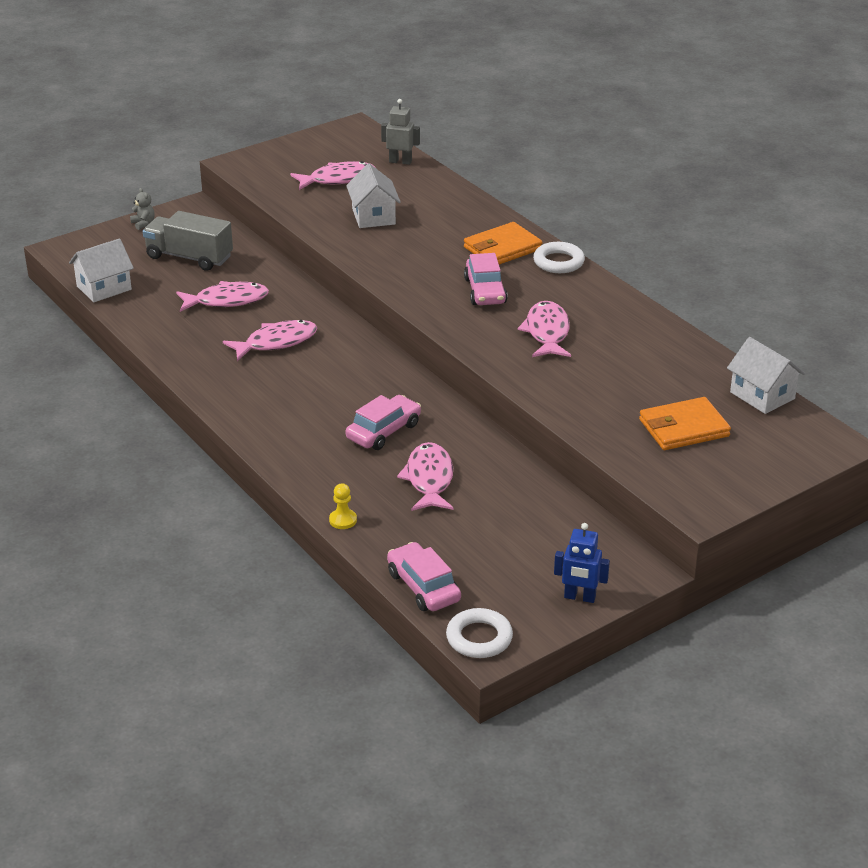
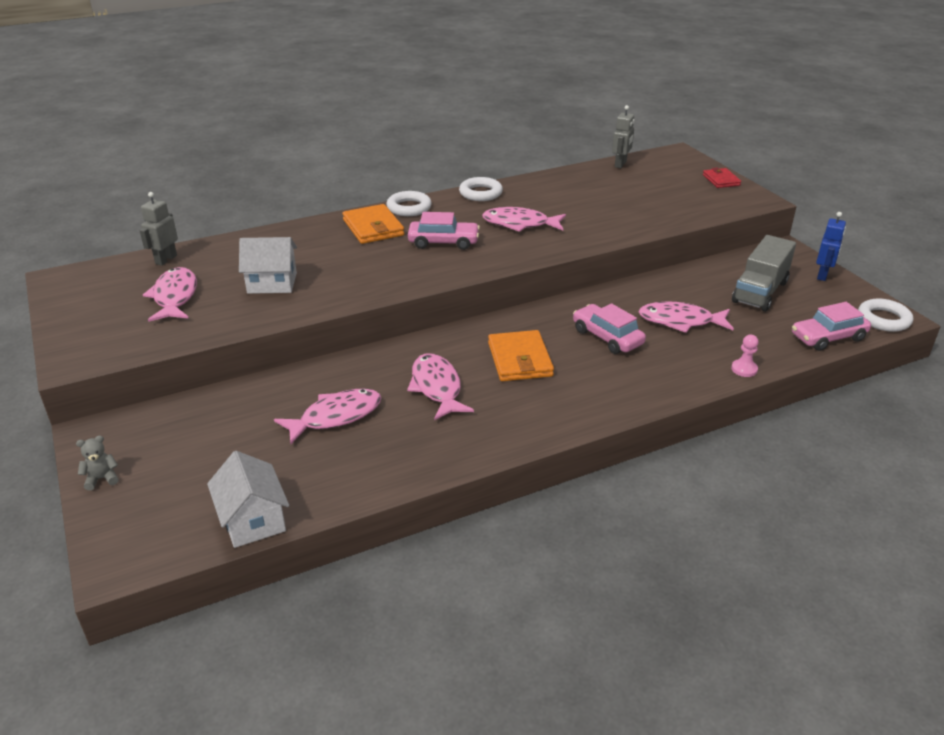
camera: 80 degrees left, 0 degrees up
(189, 257) = (218, 441): grey truck -> grey truck (760, 292)
(227, 301) = (336, 416): pink fish -> pink fish turned 60 degrees clockwise
(343, 520) = (744, 369): yellow pawn -> pink pawn
(617, 301) = (480, 193): none -> white ring
(684, 428) = (660, 192): orange wallet -> orange wallet (519, 359)
(752, 479) = (721, 180): none -> red wallet
(762, 395) = (620, 164): white house -> grey robot

